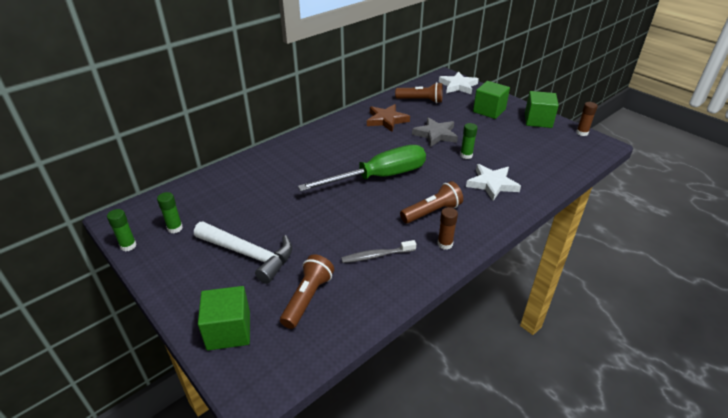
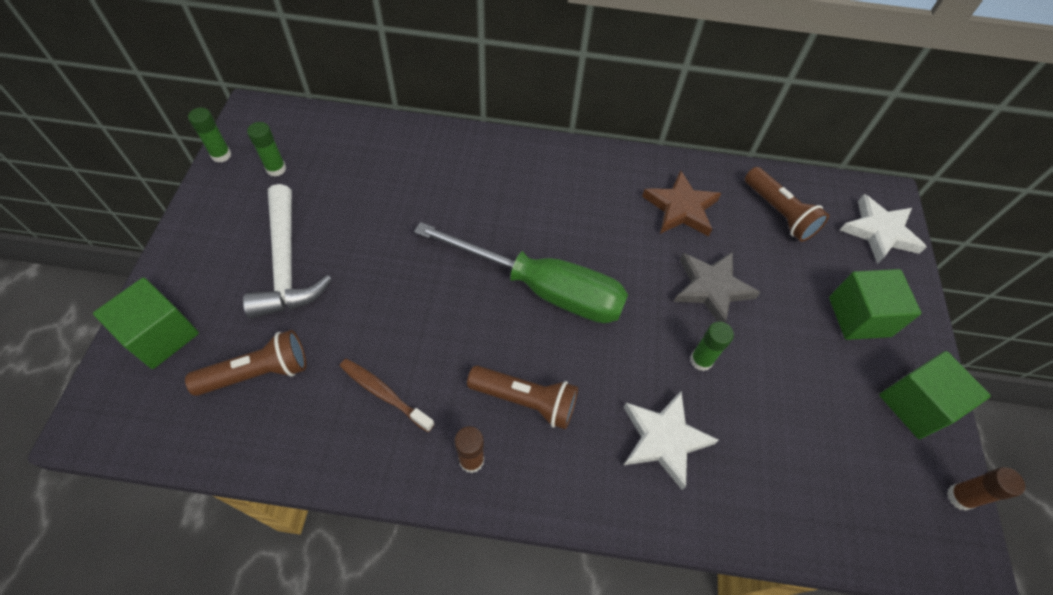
camera: 45 degrees right, 20 degrees up
(376, 255) = (384, 393): grey toothbrush -> brown toothbrush

